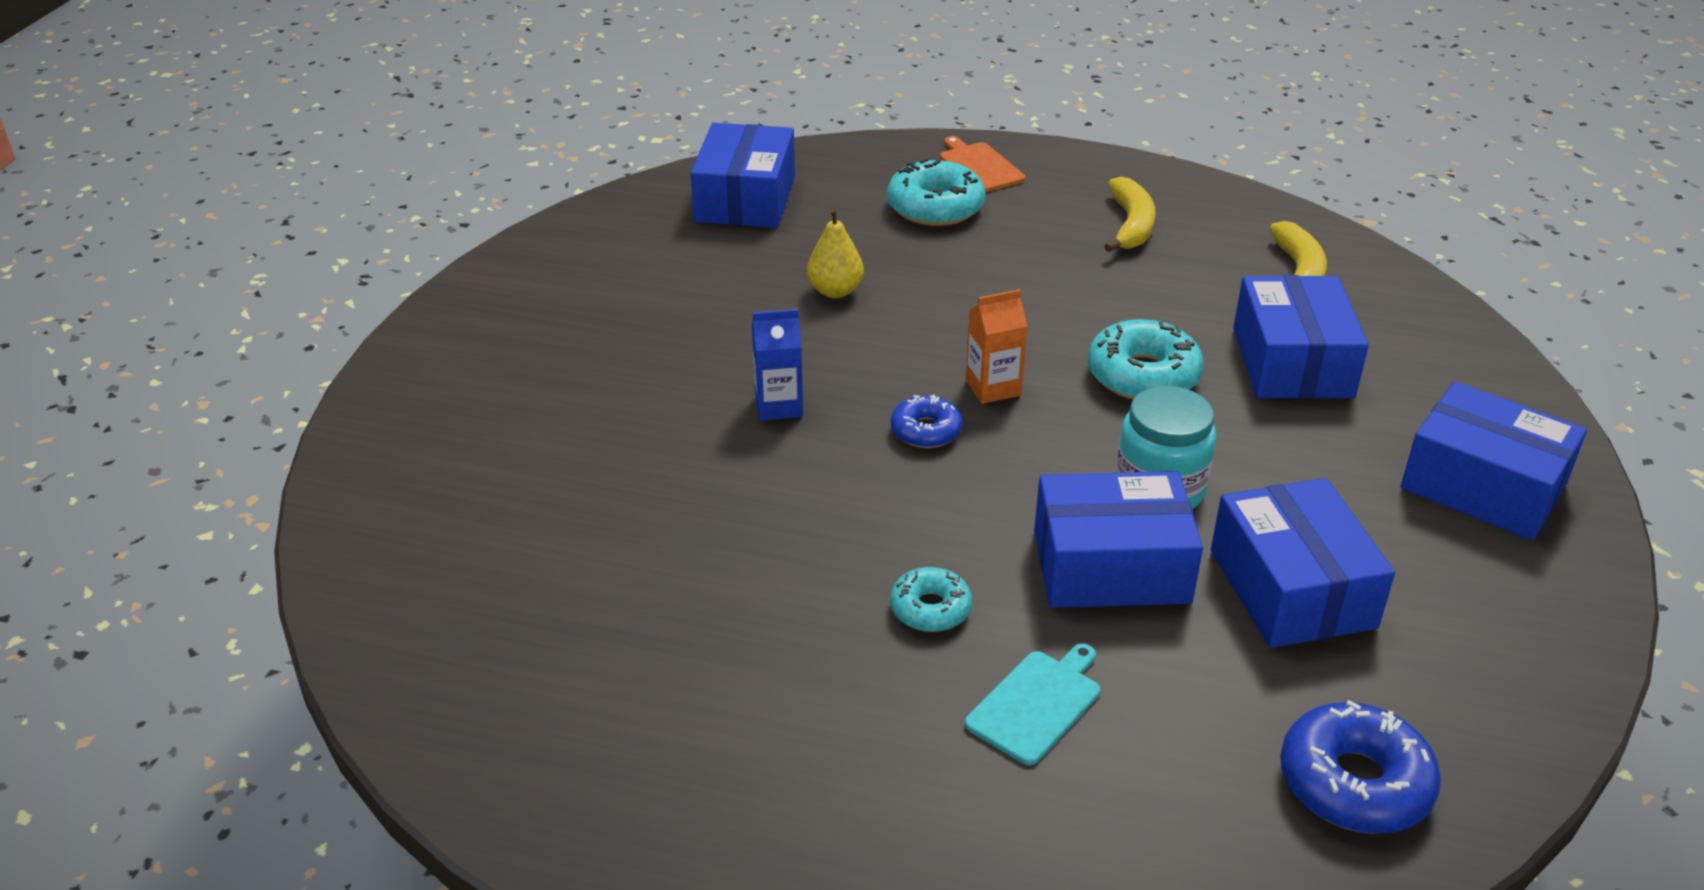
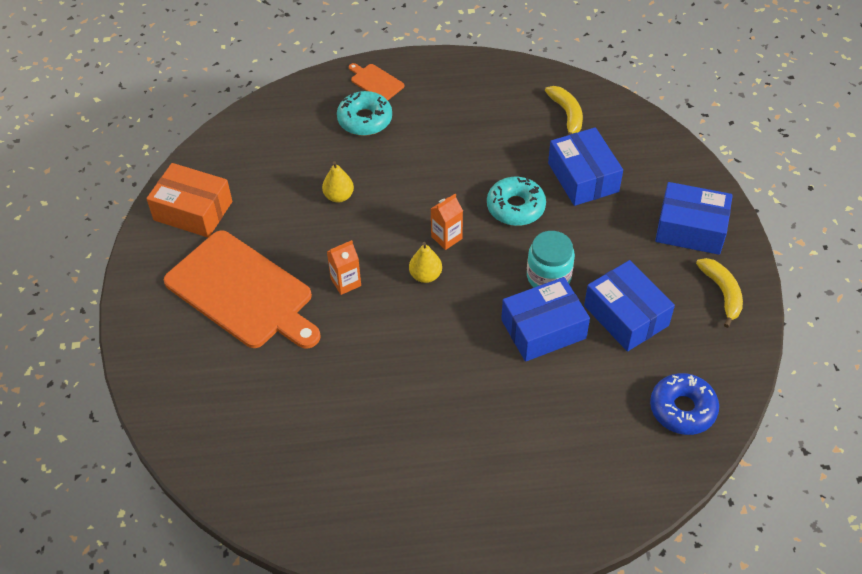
camera: 20 degrees left, 15 degrees up
(588, 256) = (193, 211): none -> orange box
(597, 376) = (243, 292): none -> orange cutting board
(745, 199) = (258, 143): blue box -> none
(779, 406) = (346, 282): blue carton -> orange carton
(926, 431) = (425, 275): blue donut -> yellow pear
(930, 609) = (472, 380): turquoise donut -> none
(1036, 704) = (539, 415): turquoise cutting board -> none
(1131, 225) = (472, 104): yellow banana -> yellow banana (722, 293)

